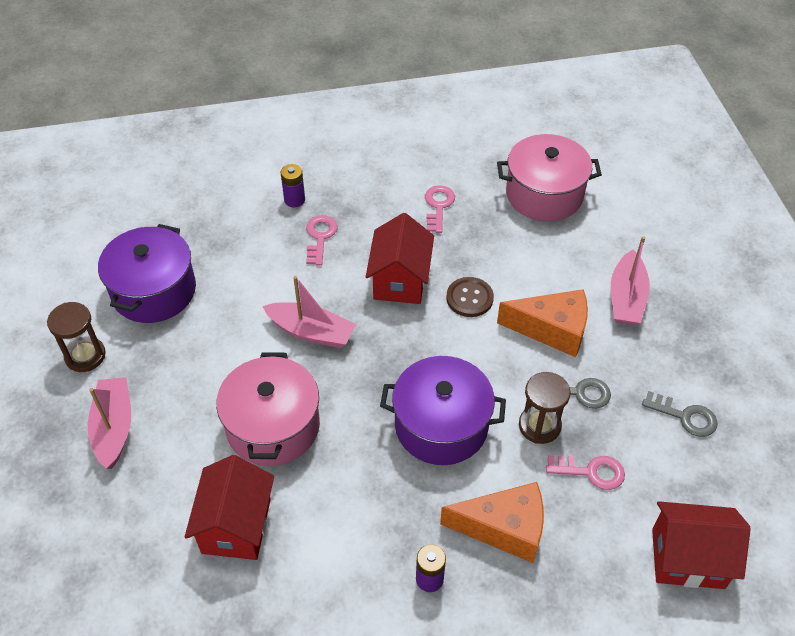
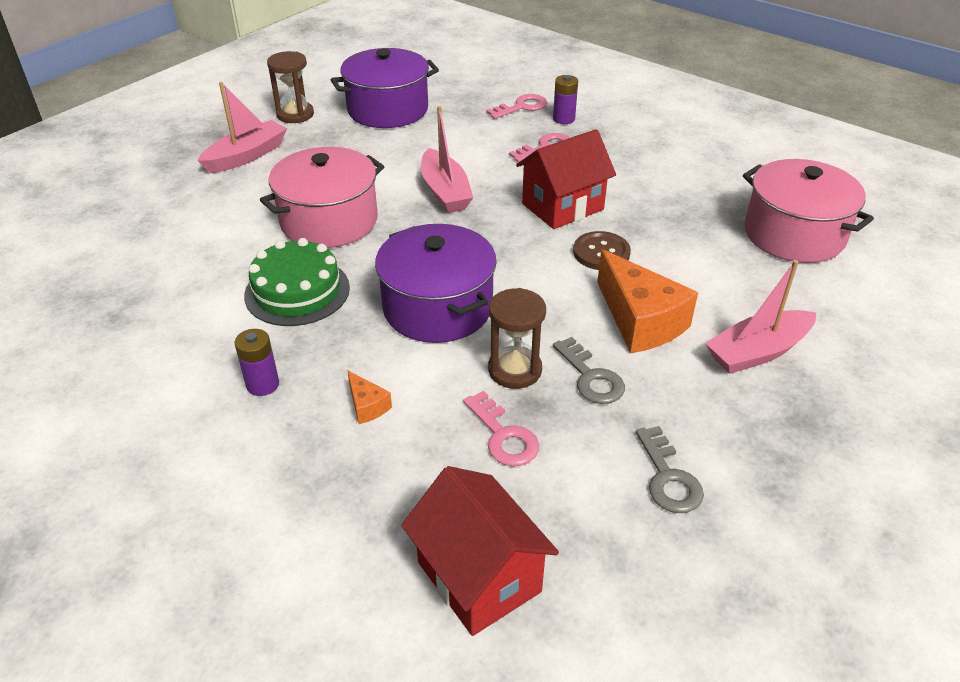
camera: 50 degrees right, 10 degrees down
(236, 526) = (214, 252): red house -> none
(343, 498) = (297, 291): none -> green cake
(438, 206) = (675, 185): pink key -> pink key (522, 107)
(504, 528) = (367, 406): orange cheese -> orange cheese, size x0.45

